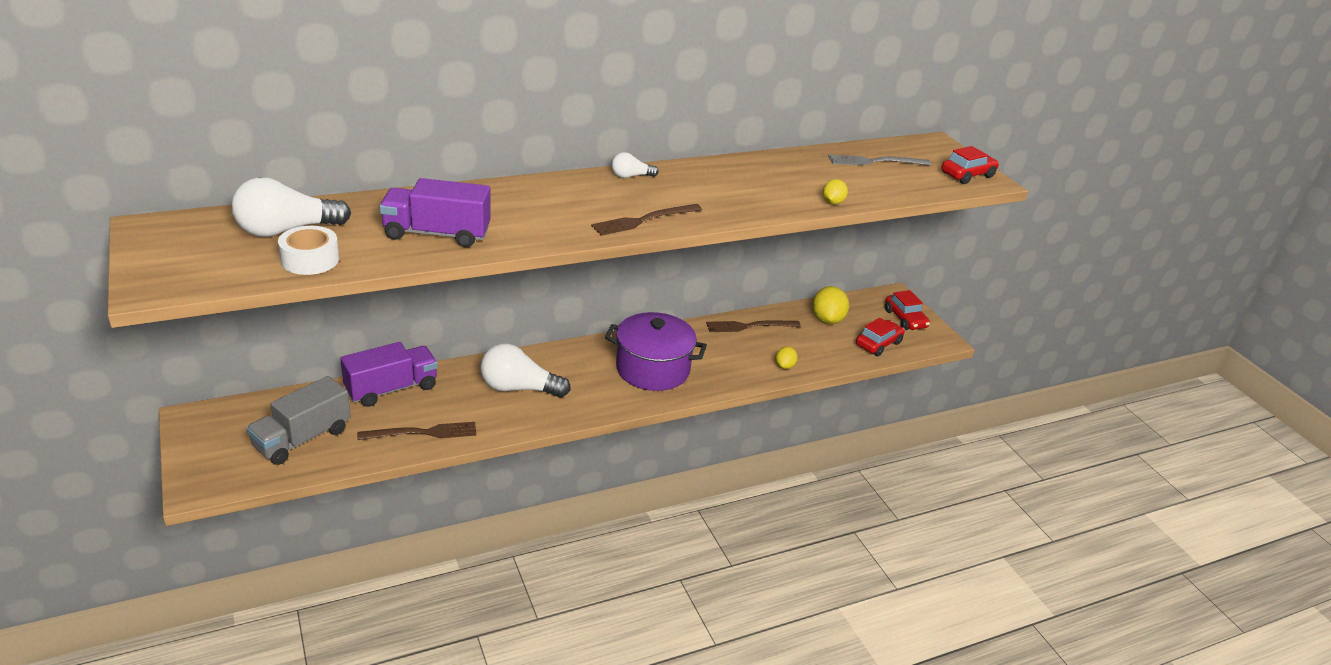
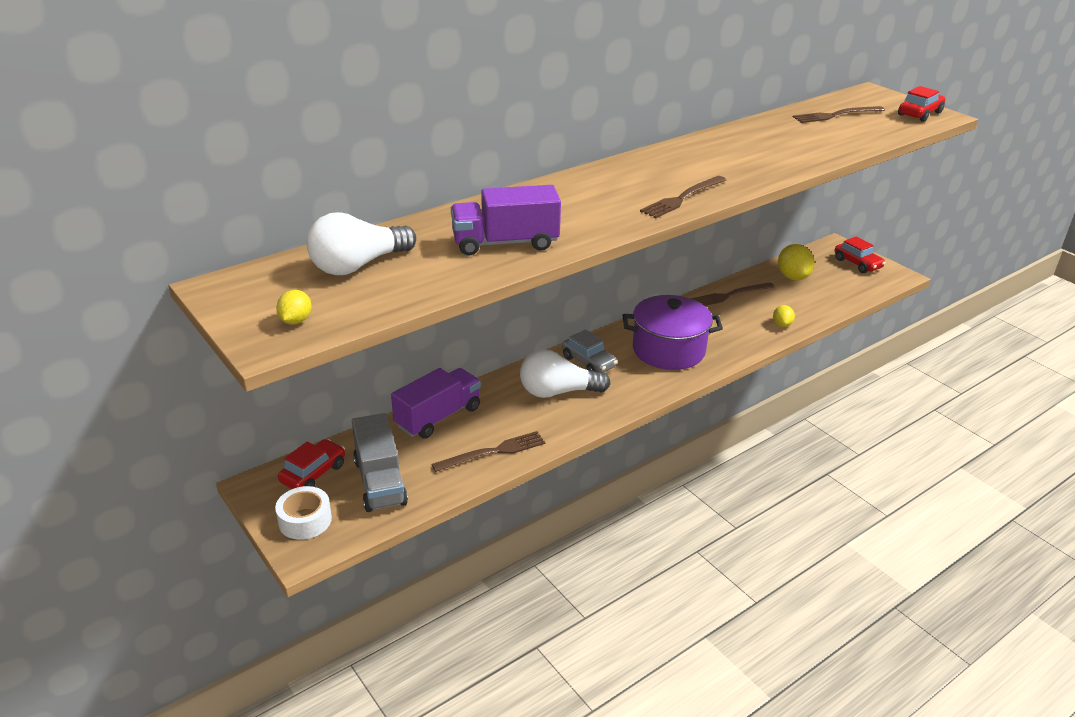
camera: 10 degrees left, 0 degrees up
(302, 438) = (380, 482): grey truck -> grey truck turned 45 degrees counterclockwise
(310, 259) = (404, 288): white tape -> white tape (305, 520)
(566, 365) = (588, 362): none -> grey car
(631, 176) = (638, 162): white light bulb -> none
(832, 202) = (830, 155): yellow lemon -> yellow lemon (296, 321)
(875, 162) = (835, 115): grey fork -> brown fork
(878, 344) = (849, 289): red car -> red car (313, 473)

